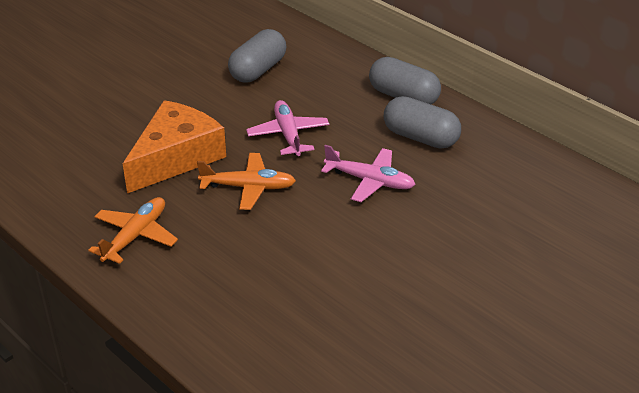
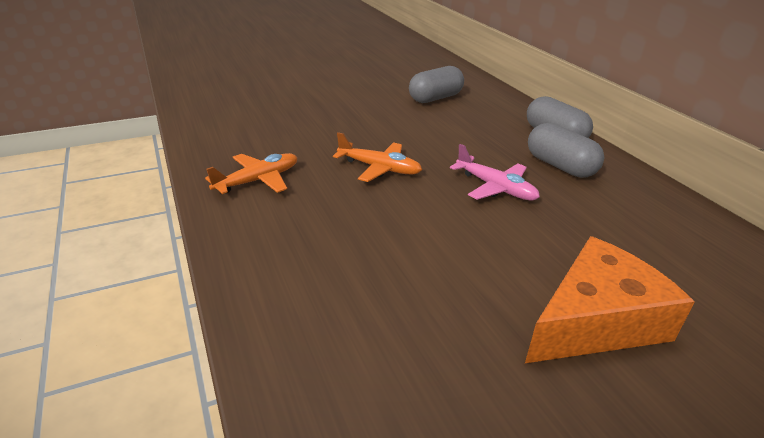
camera: 20 degrees right, 5 degrees down
(176, 157) = (333, 136): orange cheese -> orange cheese (595, 320)
(288, 135) = (436, 141): pink plane -> none

